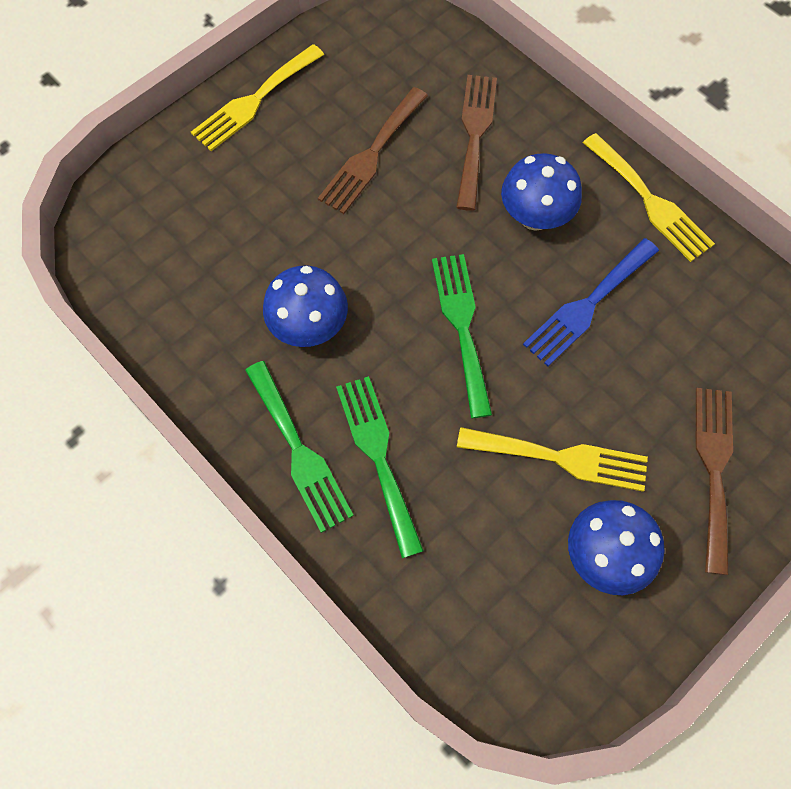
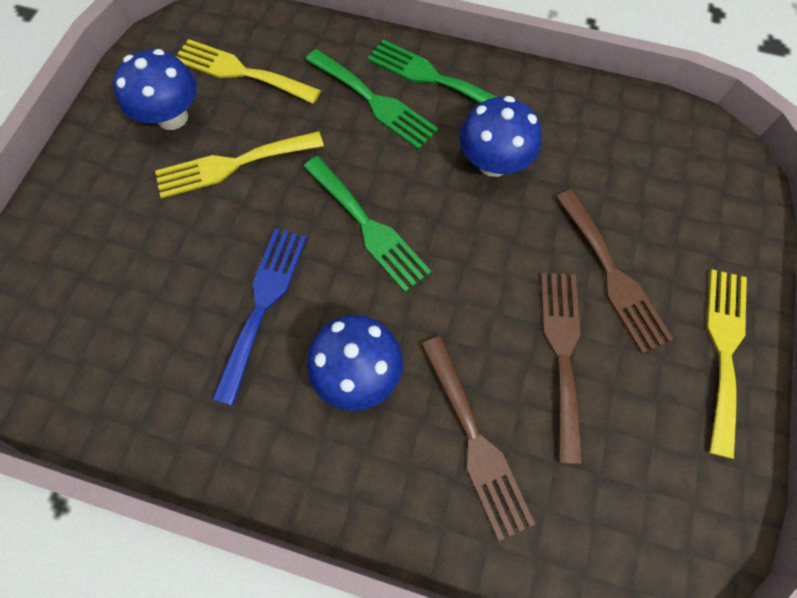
camera: 150 degrees right, 0 degrees up
(650, 201) = (242, 461): yellow fork -> yellow fork (240, 72)
(713, 468) = (100, 216): brown fork -> brown fork (612, 275)

